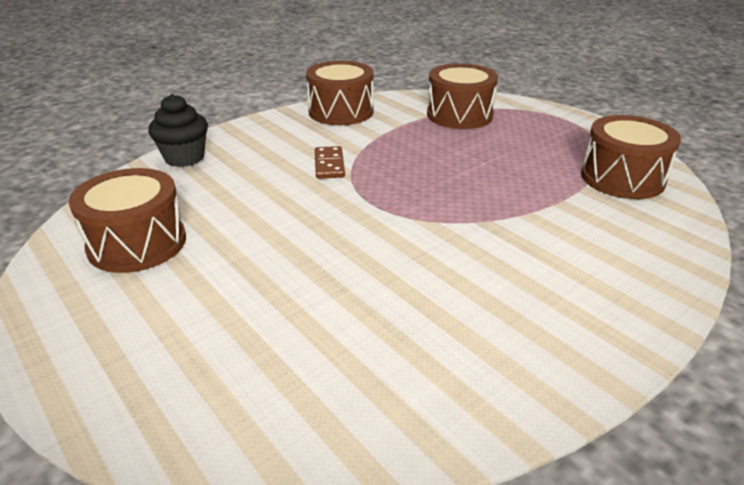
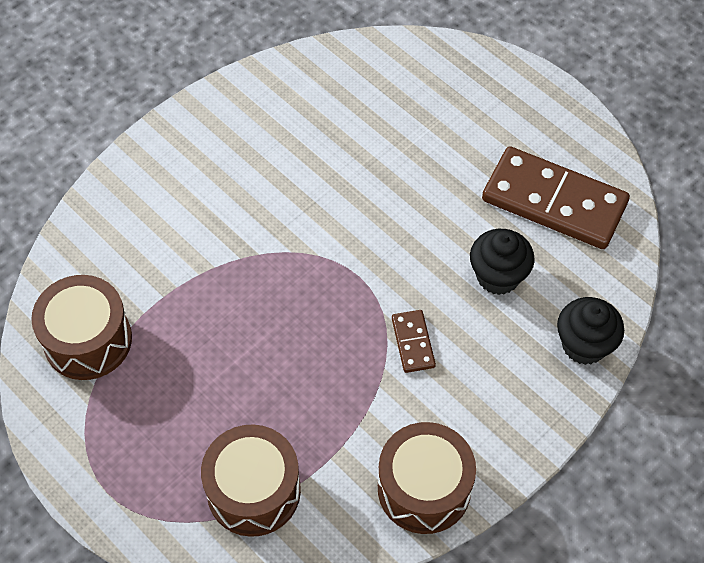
camera: 175 degrees right, 25 degrees up
(137, 243) = (554, 201): brown drum -> brown domino
(234, 196) = (498, 276): none -> black cupcake

